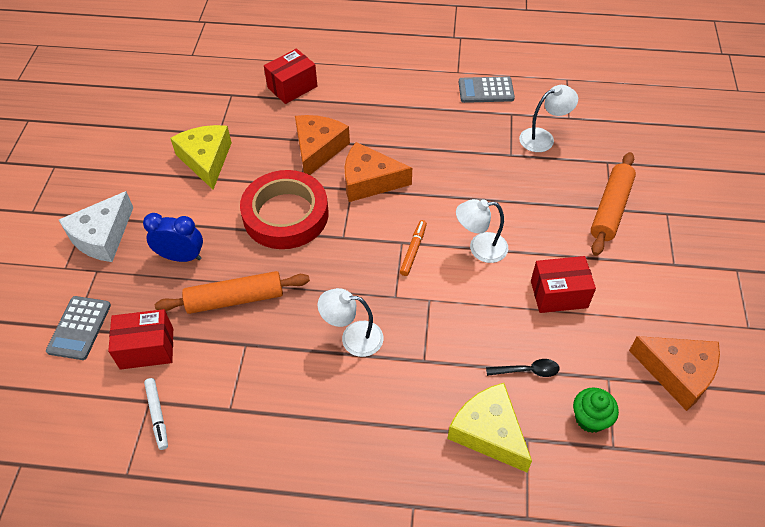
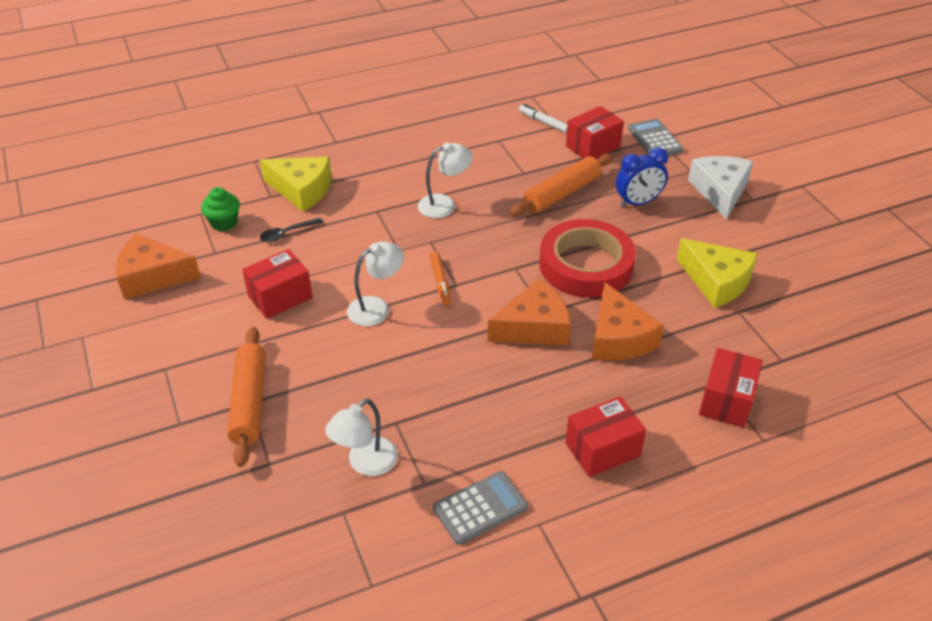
camera: 150 degrees right, 10 degrees down
(391, 91) = (602, 449): none -> red box

